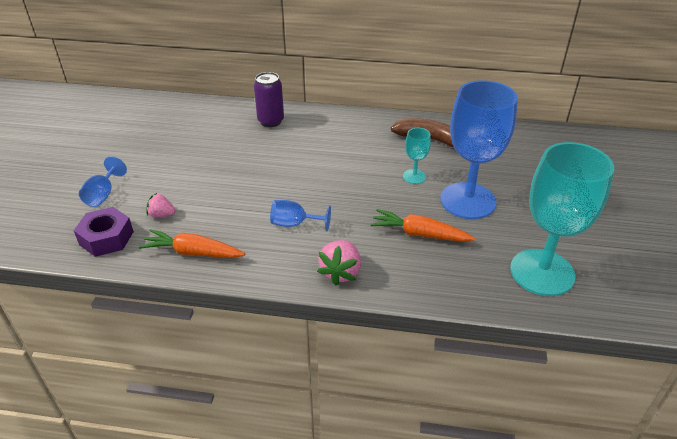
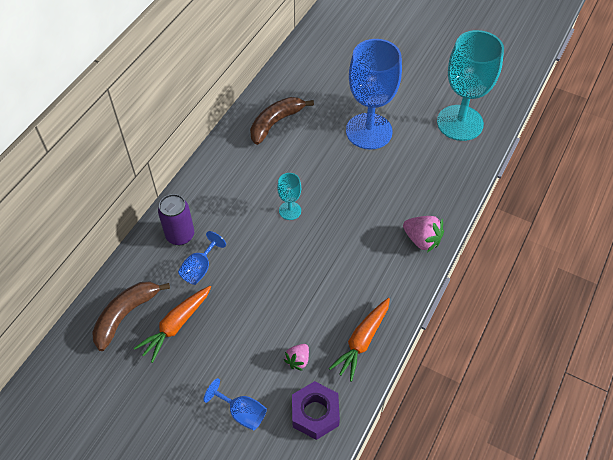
camera: 70 degrees left, 15 degrees up
(183, 116) = (126, 315): none -> brown banana
(294, 224) = (352, 256): blue goblet -> blue goblet (200, 268)
(414, 176) = (323, 153): turquoise goblet -> turquoise goblet (290, 210)
(419, 234) = (396, 176): orange carrot -> orange carrot (176, 325)

